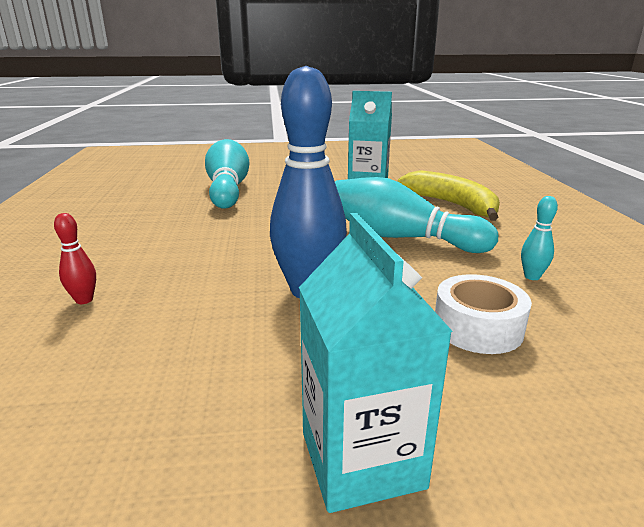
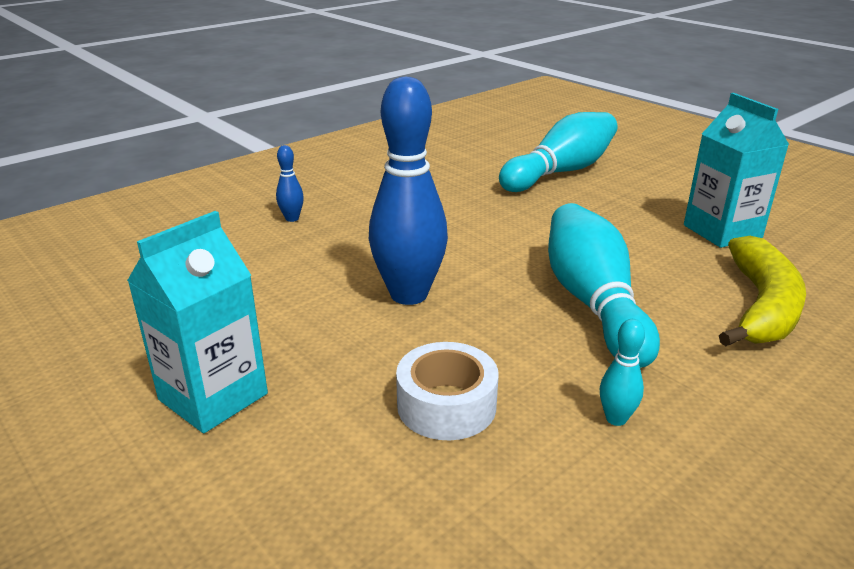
camera: 55 degrees right, 5 degrees up
(84, 300) = (292, 218): red bowling pin -> blue bowling pin

